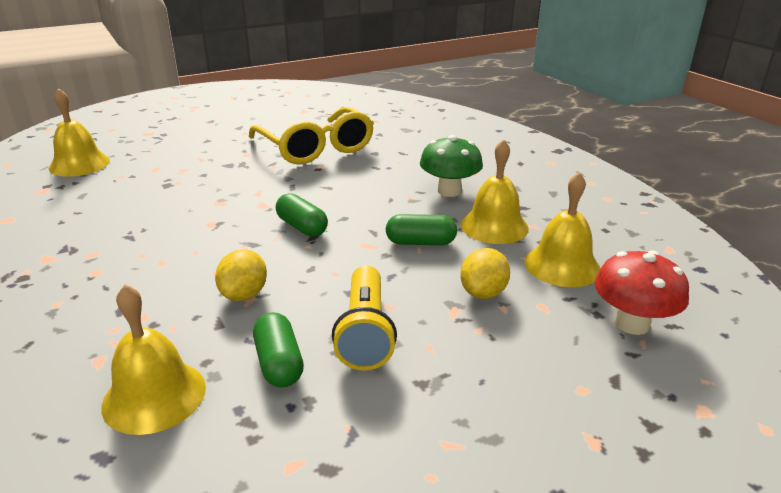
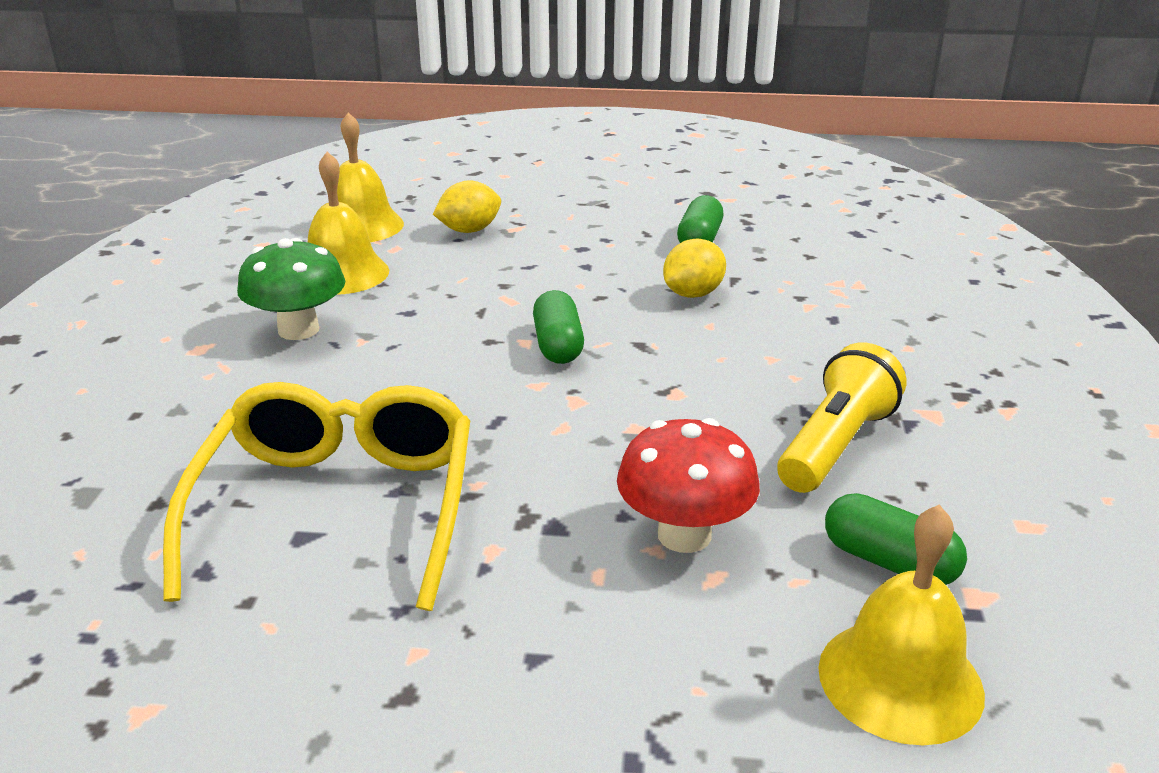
camera: 145 degrees left, 0 degrees up
(154, 396) = (812, 250): yellow bell -> none
(365, 332) = (608, 237): yellow flashlight -> yellow flashlight (835, 445)
(420, 242) = (449, 283): green capsule -> green capsule (889, 562)
(631, 323) = (400, 185): red mushroom -> red mushroom (684, 535)

